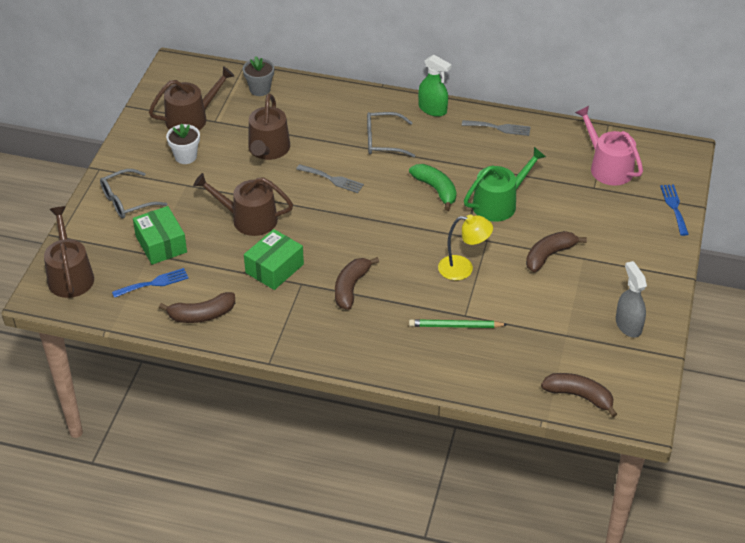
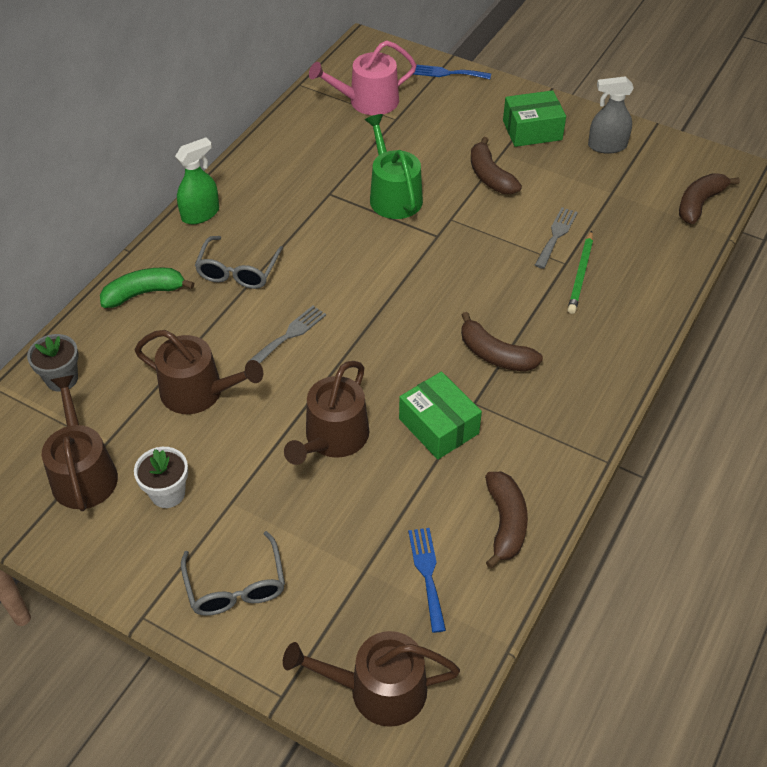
camera: 75 degrees left, 5 degrees up
(161, 244) = (348, 553): green box -> green box (532, 130)
(436, 189) = (349, 242): green banana -> green banana (144, 293)
(463, 268) = (491, 248): yellow lamp -> none
(499, 128) = (264, 166): grey fork -> grey fork (556, 235)

